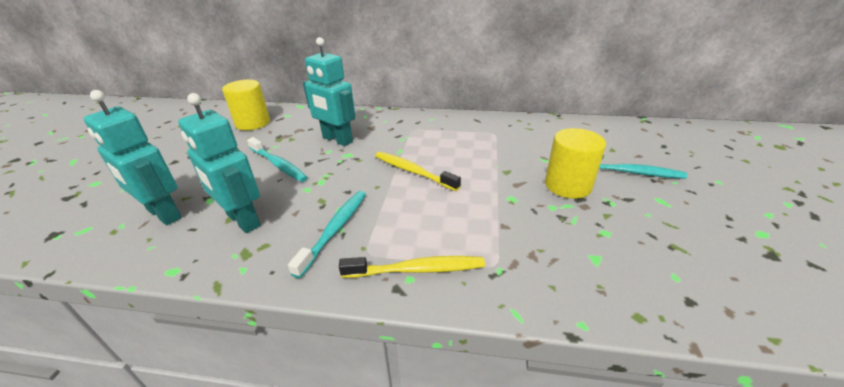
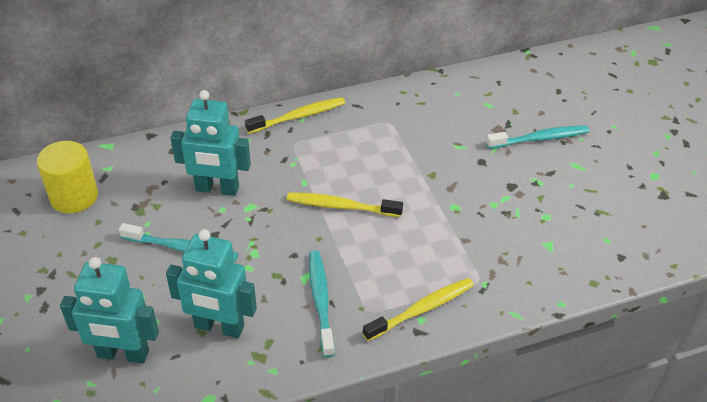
camera: 30 degrees left, 10 degrees up
(429, 117) = (298, 116): none -> yellow toothbrush
(568, 185) = (495, 174): yellow cylinder -> none

